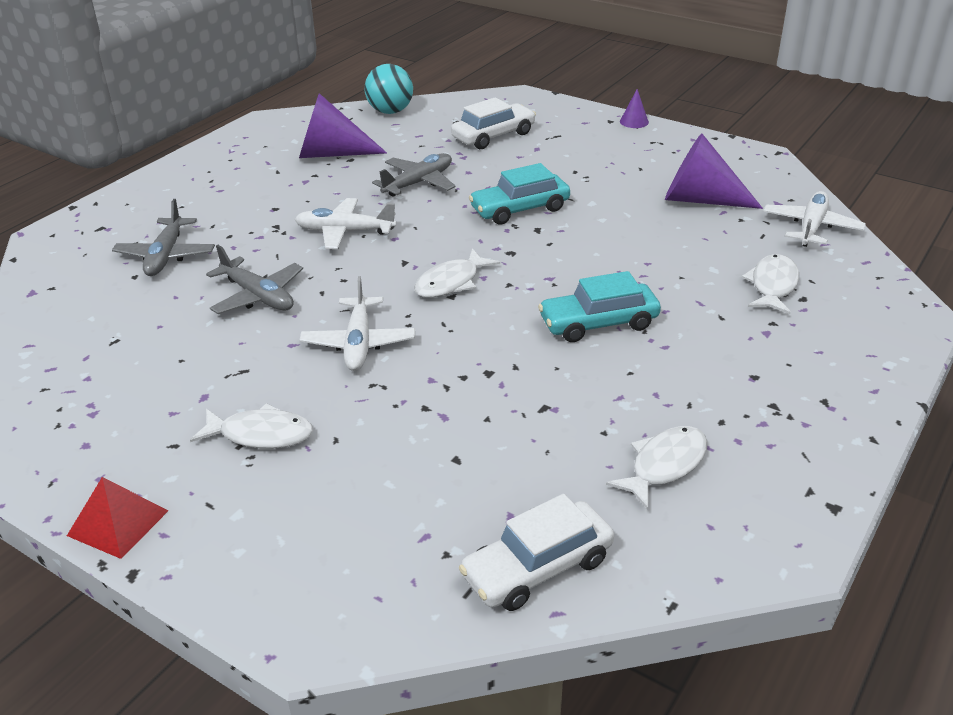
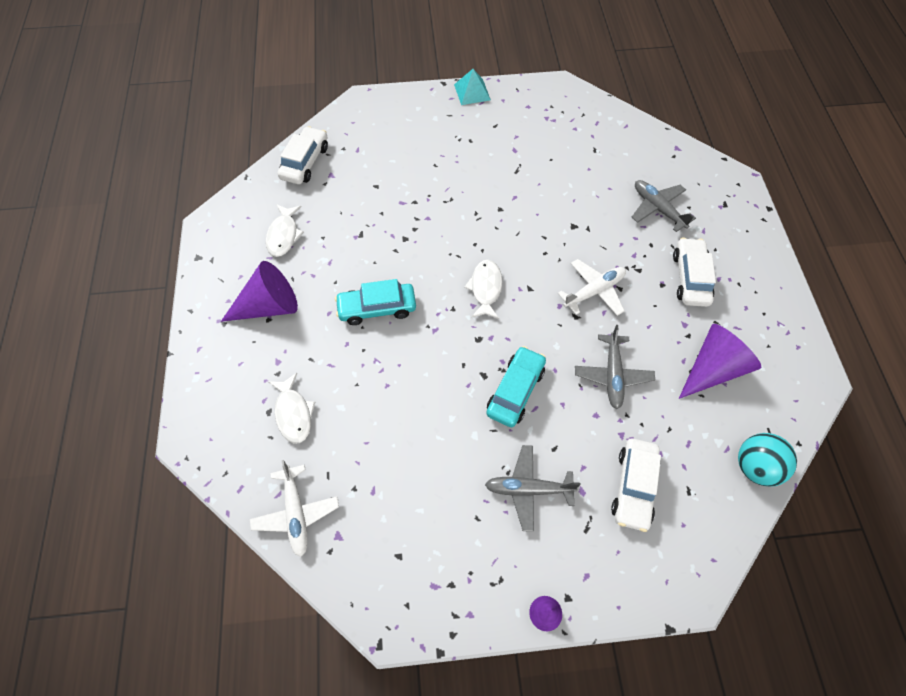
camera: 140 degrees right, 25 degrees up
(118, 523) = (472, 92): red pyramid -> turquoise pyramid
(242, 201) = (690, 278): none -> white car
(258, 296) = (571, 213): grey plane -> grey plane (528, 489)
(261, 434) = (467, 149): white fish -> none
(358, 343) = (485, 217): white plane -> none
(598, 323) = (377, 308): turquoise car -> turquoise car turned 135 degrees counterclockwise
(700, 199) = (399, 498): purple cone -> purple cone (269, 306)

